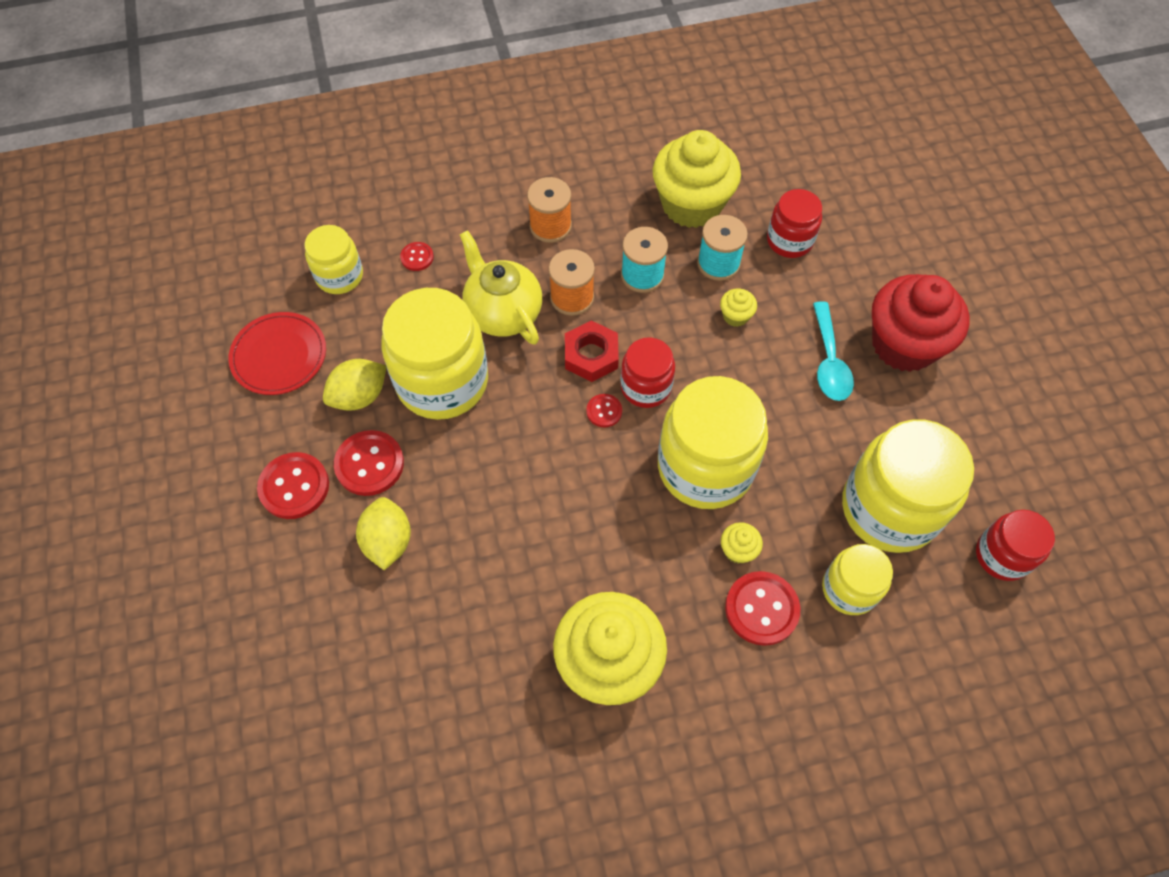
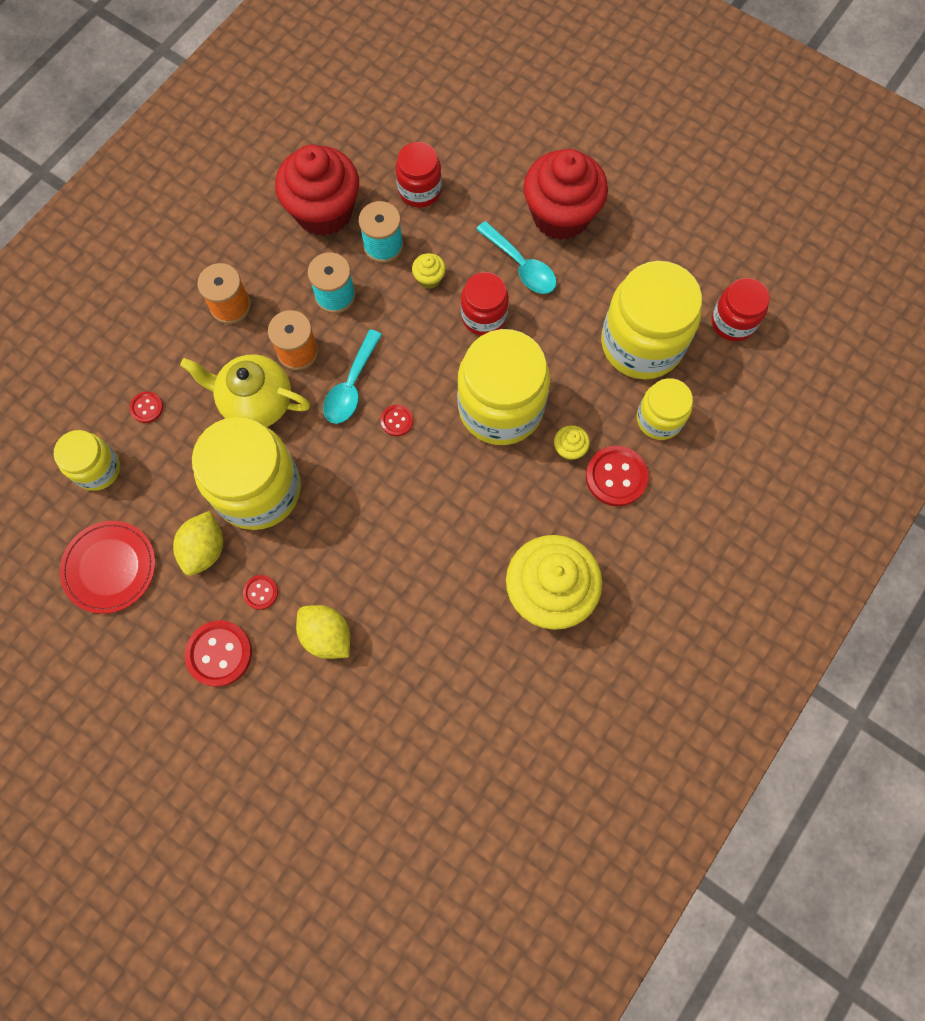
camera: 40 degrees left, 10 degrees up
(369, 464) = (261, 592): red button -> red button, size x0.54
(591, 355) = (351, 386): red nut -> turquoise spoon
(646, 387) = (411, 380): red jar -> red jar (484, 316)
(691, 204) = (324, 211): yellow cupcake -> red cupcake

